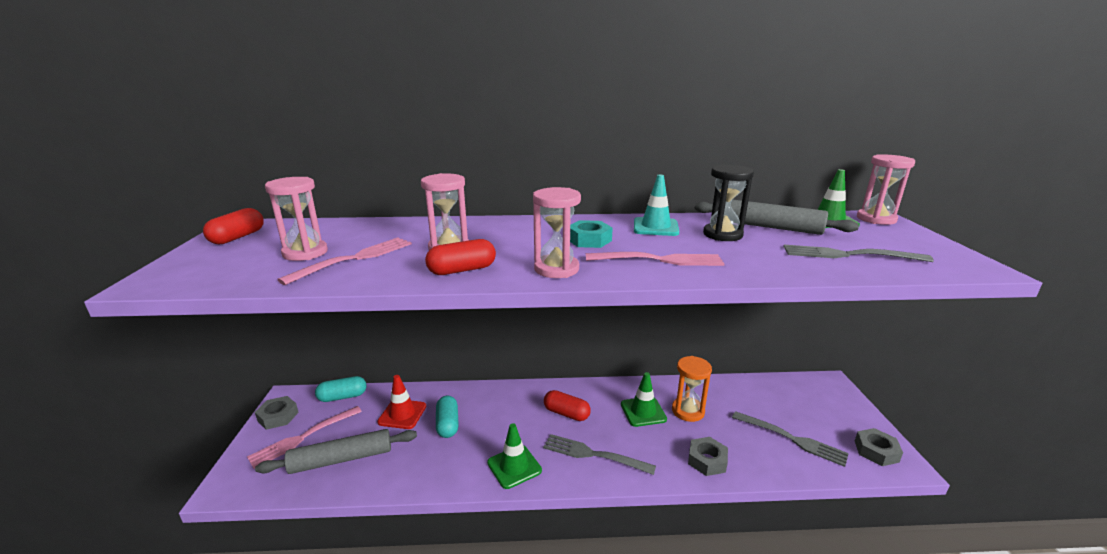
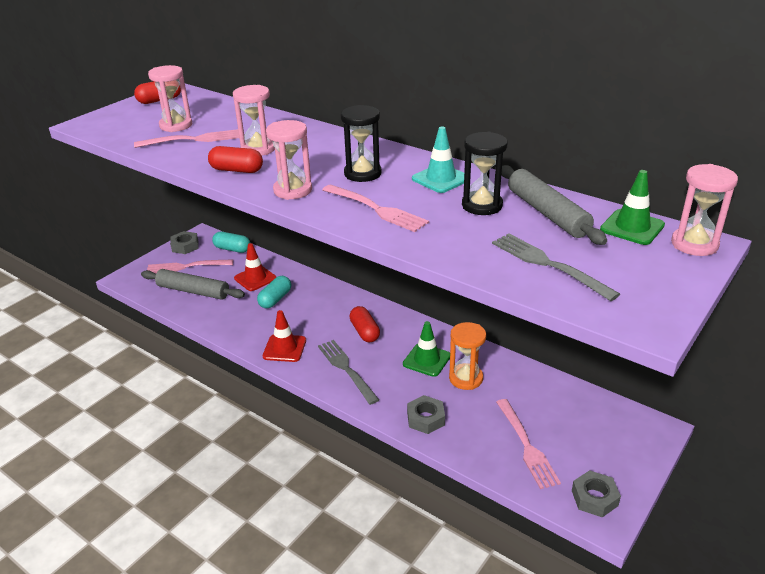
camera: 40 degrees right, 10 degrees up
(514, 466) = (284, 348): green traffic cone -> red traffic cone
(589, 240) = (362, 173): turquoise nut -> black hourglass
(792, 439) = (526, 445): grey fork -> pink fork

